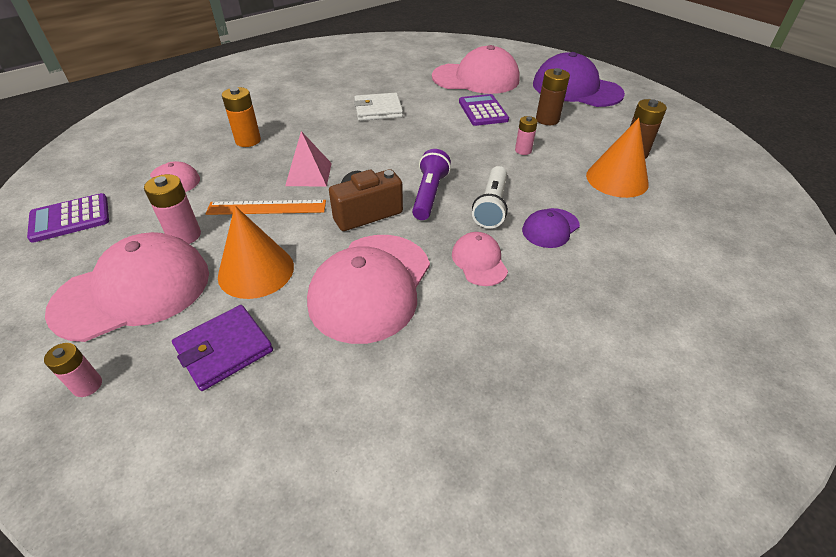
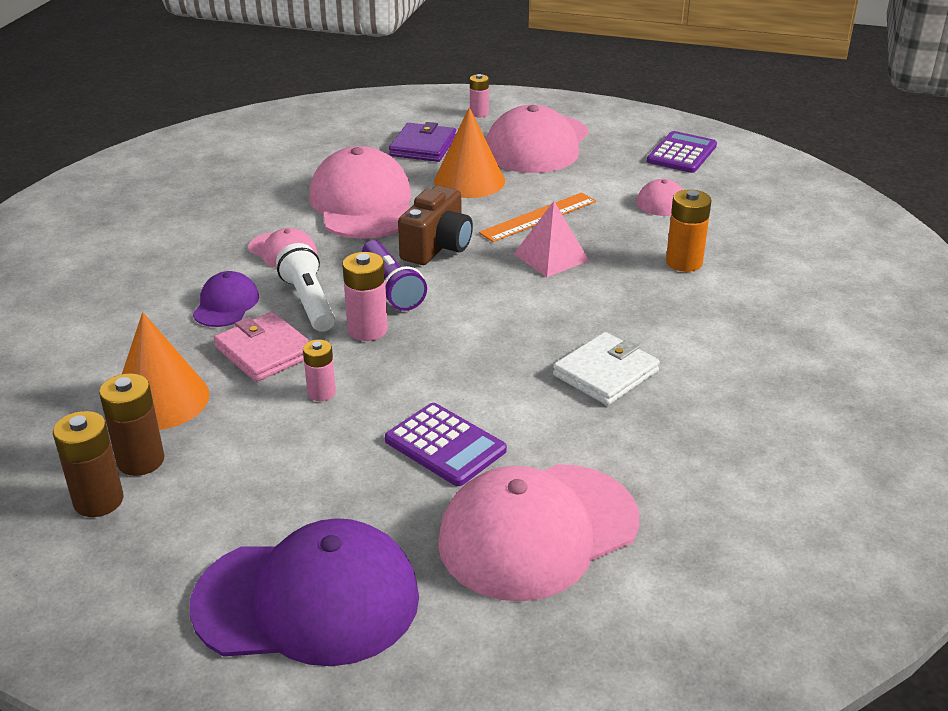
camera: 145 degrees right, 10 degrees down
(184, 235) = (568, 177): pink battery -> pink battery (367, 330)
(541, 184) = (265, 351): none -> pink wallet
(547, 119) = (320, 474): brown battery -> brown battery (98, 501)

